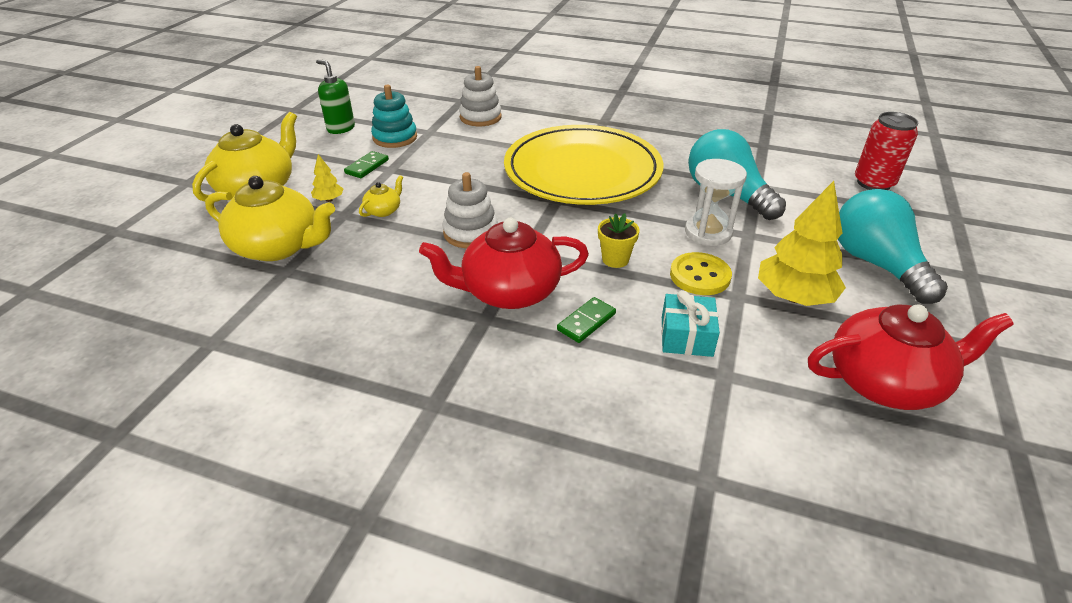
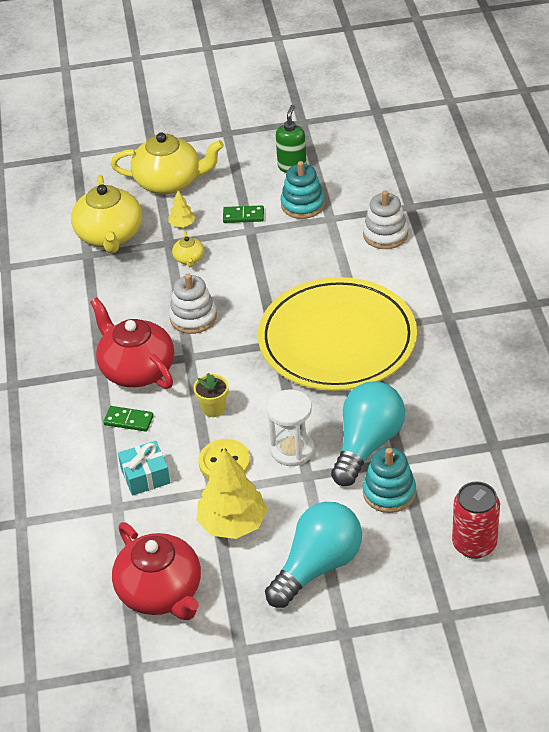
camera: 65 degrees right, 5 degrees up
(384, 210) = (189, 259): yellow teapot -> yellow teapot turned 75 degrees clockwise
(793, 201) = (389, 492): none -> turquoise stacking toy

